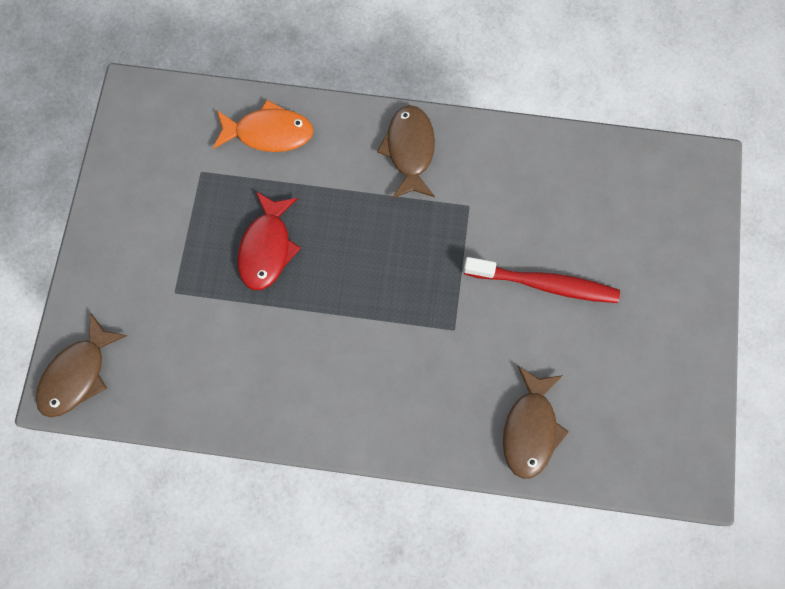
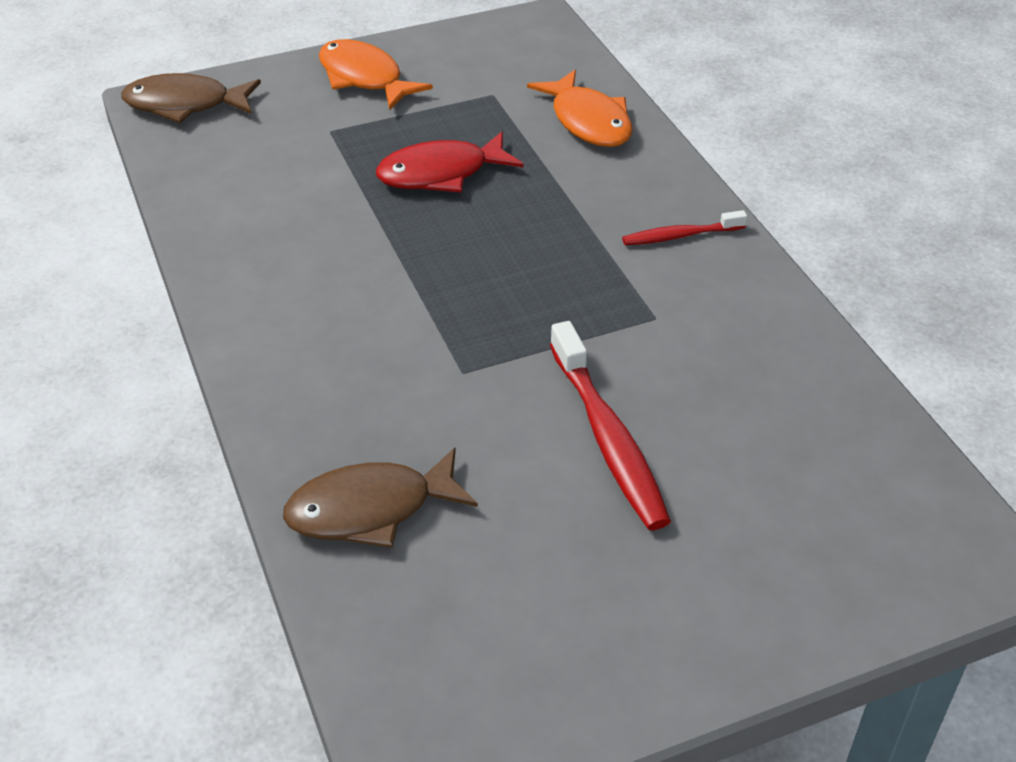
camera: 60 degrees right, 30 degrees down
(126, 241) = (364, 78): none -> orange fish
(410, 150) = (680, 236): brown fish -> red toothbrush

